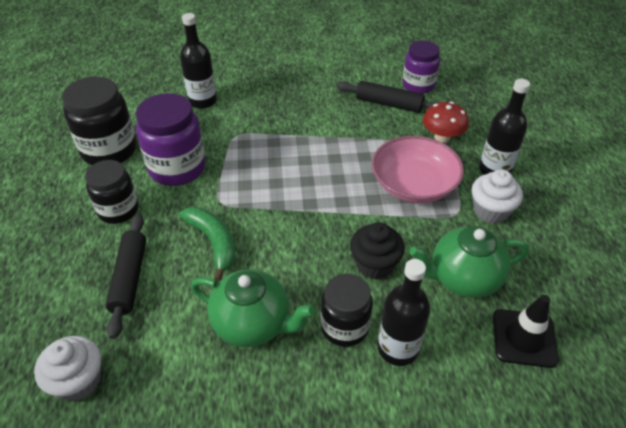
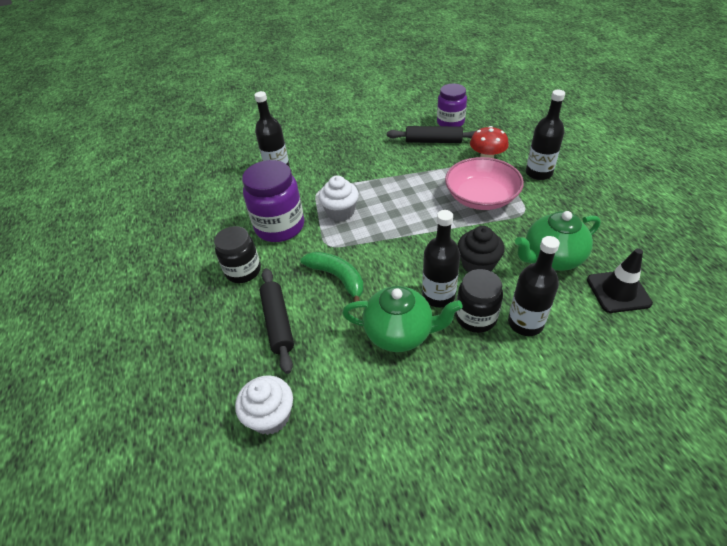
camera: 10 degrees left, 0 degrees up
(109, 150) = (213, 225): black jar -> none
(314, 291) = (438, 296): none -> black bottle
(490, 211) = (549, 204): white cupcake -> white cupcake (340, 212)

